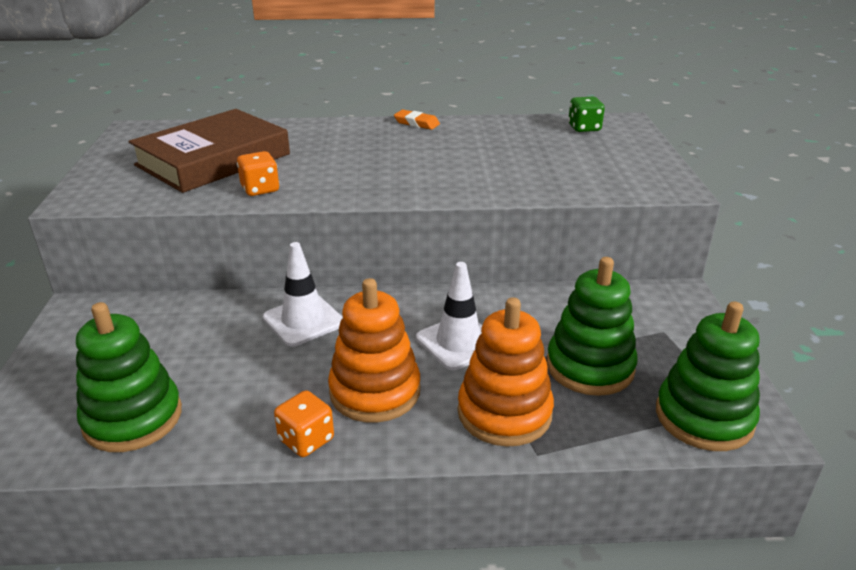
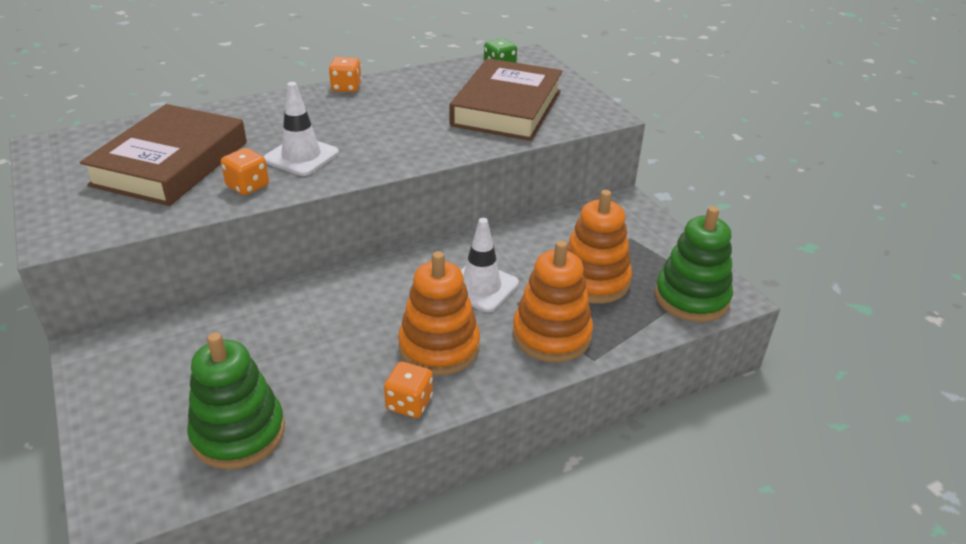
camera: 25 degrees left, 5 degrees up
(303, 320) = (333, 302): white traffic cone -> white traffic cone (301, 156)
(416, 123) = (346, 87): orange eraser -> orange dice
(566, 164) = (507, 108): none -> brown book
(590, 367) = (593, 281): green stacking toy -> orange stacking toy

